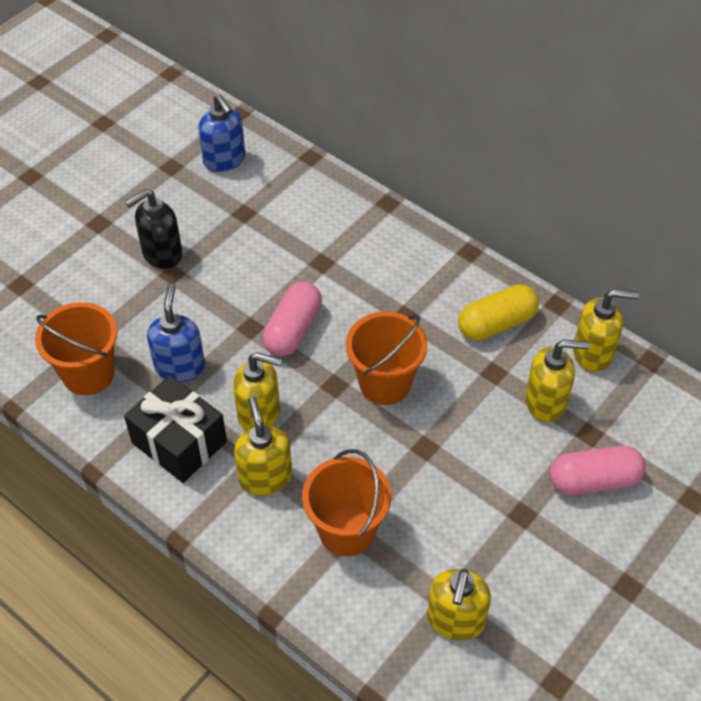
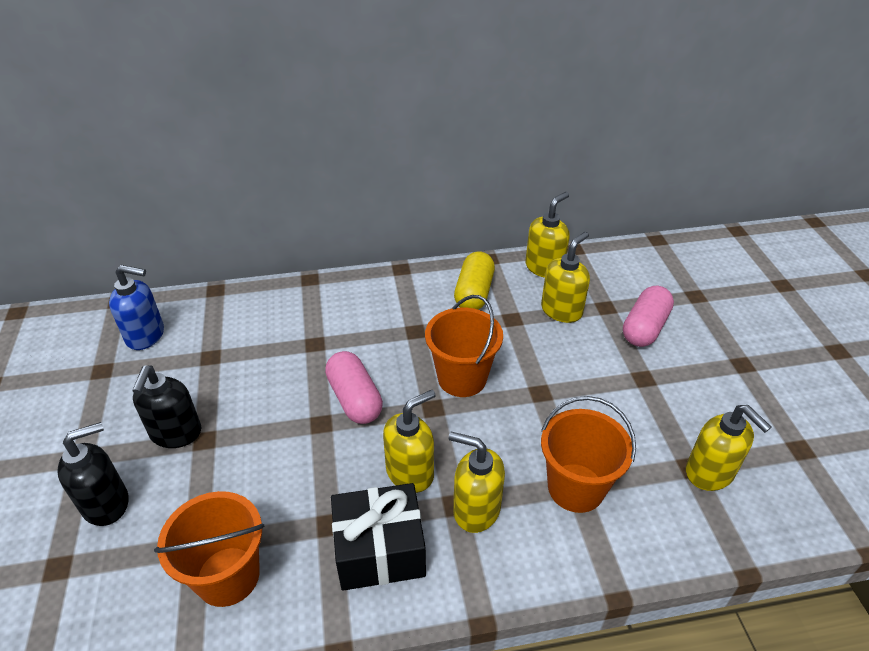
camera: 50 degrees left, 10 degrees down
(79, 267) = (107, 503): none -> black soap dispenser
(180, 366) = (302, 497): blue soap dispenser -> none

